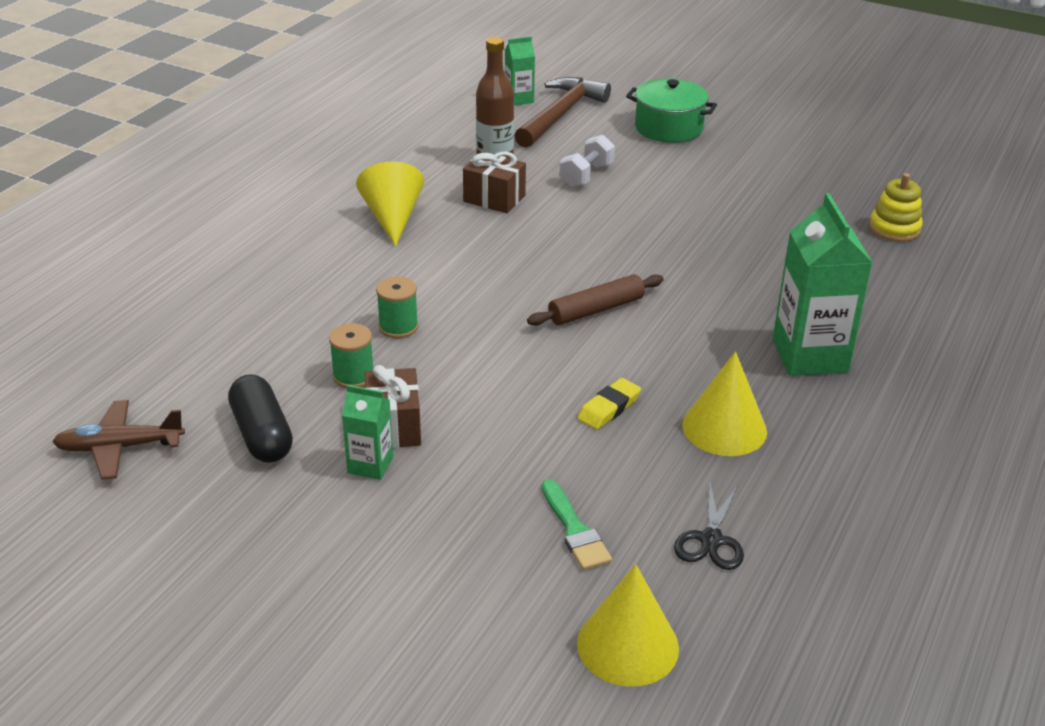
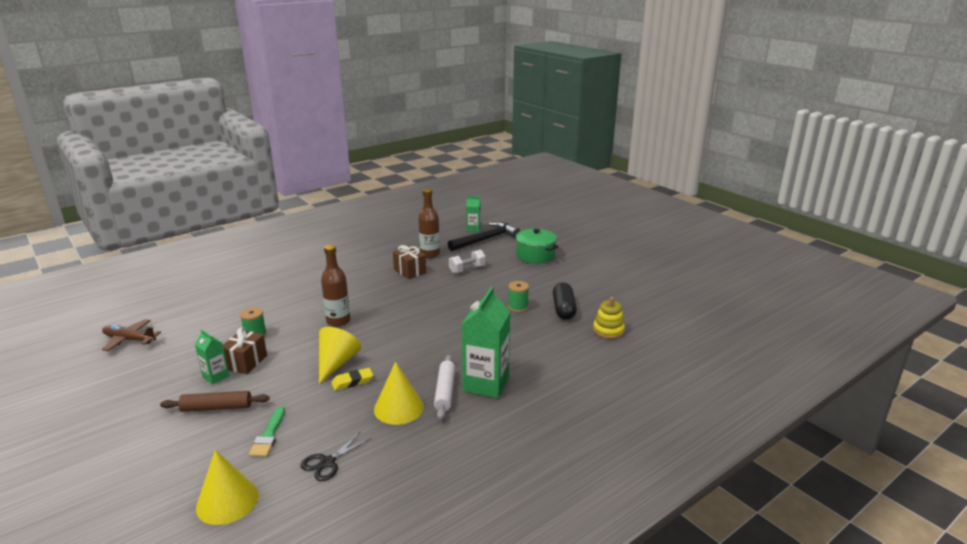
camera: 25 degrees right, 10 degrees down
(262, 434) = (189, 350): black capsule -> black capsule (563, 309)
(392, 218) = (353, 270): yellow cone -> yellow cone (336, 363)
(398, 327) = (300, 318): green spool -> green spool (518, 307)
(471, 315) = (338, 321): none -> brown bottle
(561, 114) = (486, 239): brown hammer -> black hammer
(596, 309) = (400, 333): brown rolling pin -> brown rolling pin (217, 407)
(764, 384) = (445, 391): none -> white rolling pin

